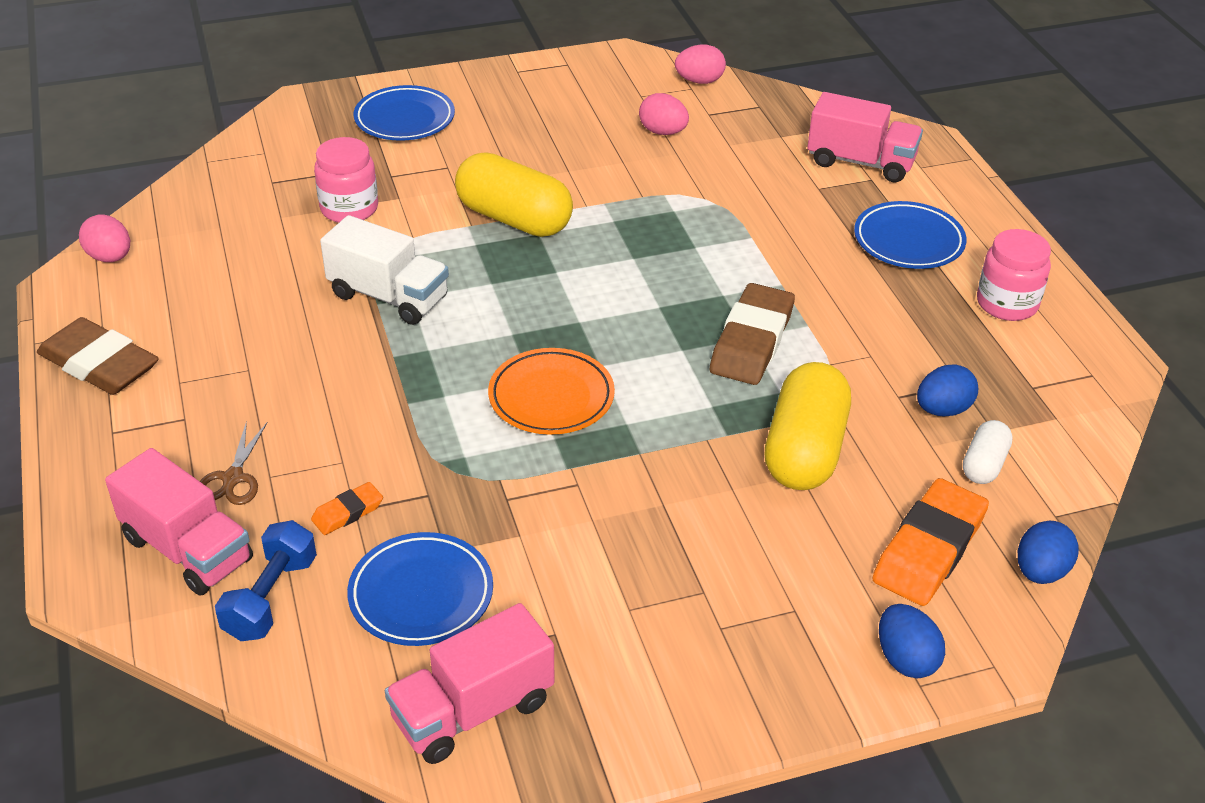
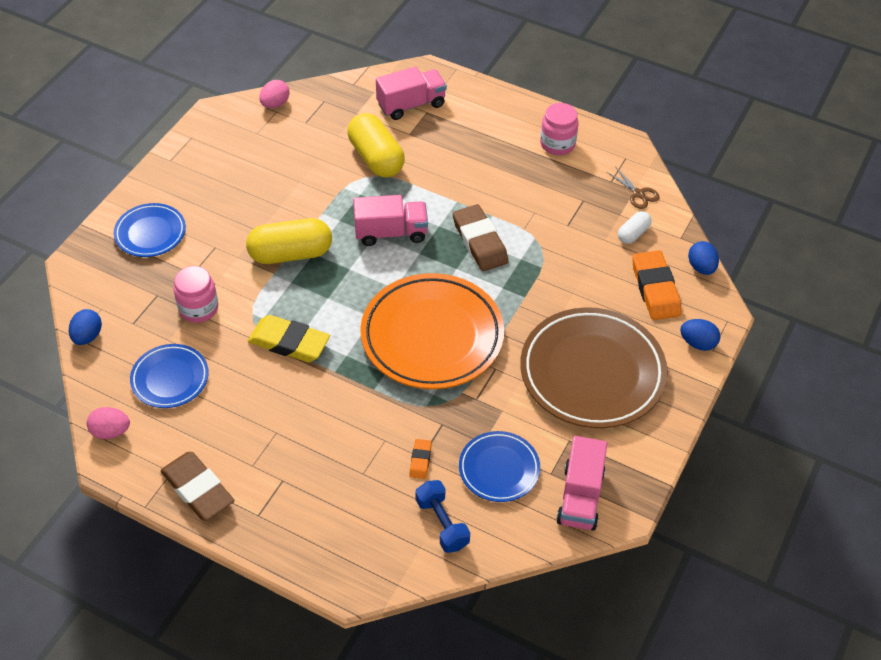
camera: 45 degrees left, 10 degrees up
(99, 364) = (198, 489): brown eraser -> brown eraser turned 60 degrees clockwise
(187, 550) = (377, 535): pink truck -> pink truck (391, 233)
(233, 478) = (348, 488): brown scissors -> brown scissors (638, 194)
(388, 297) = (289, 342): white truck -> yellow eraser
(551, 397) = (432, 336): orange plate -> orange plate, size x1.90
(663, 132) = (297, 149): pink egg -> none
(697, 580) = (592, 372): none -> brown plate
(804, 450) = (562, 280): yellow capsule -> yellow capsule (376, 158)
(908, 241) = (482, 137): blue plate -> blue plate (170, 379)
(942, 410) = (591, 219): blue egg -> blue egg (87, 336)
(984, 464) = (633, 234): white capsule -> white capsule turned 60 degrees clockwise

